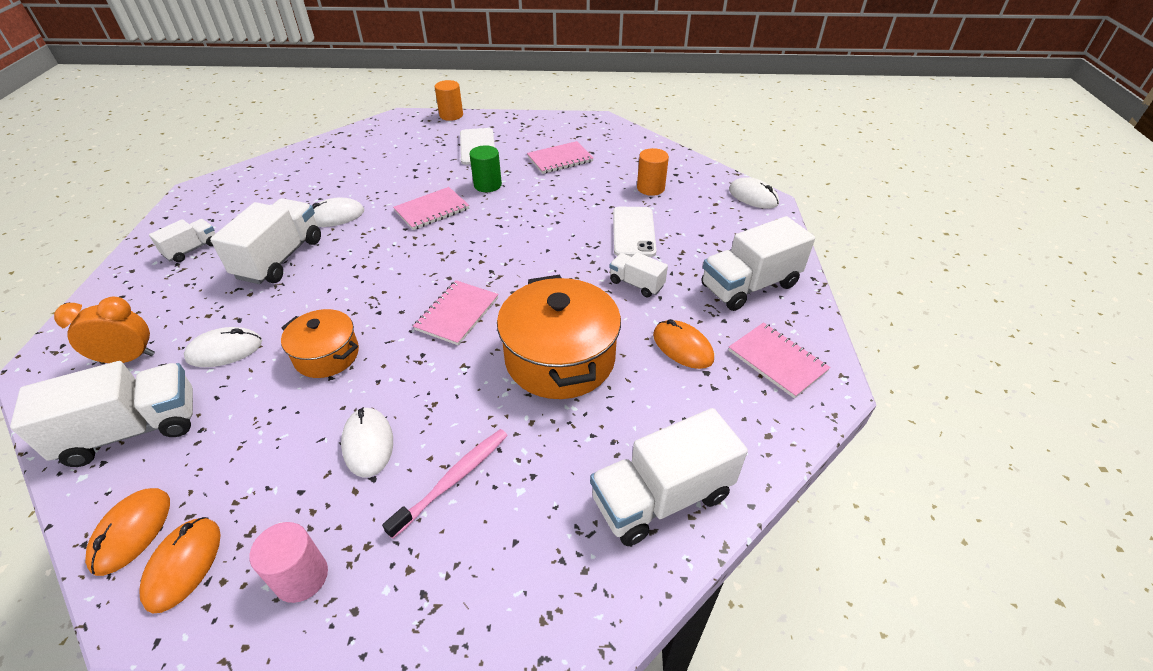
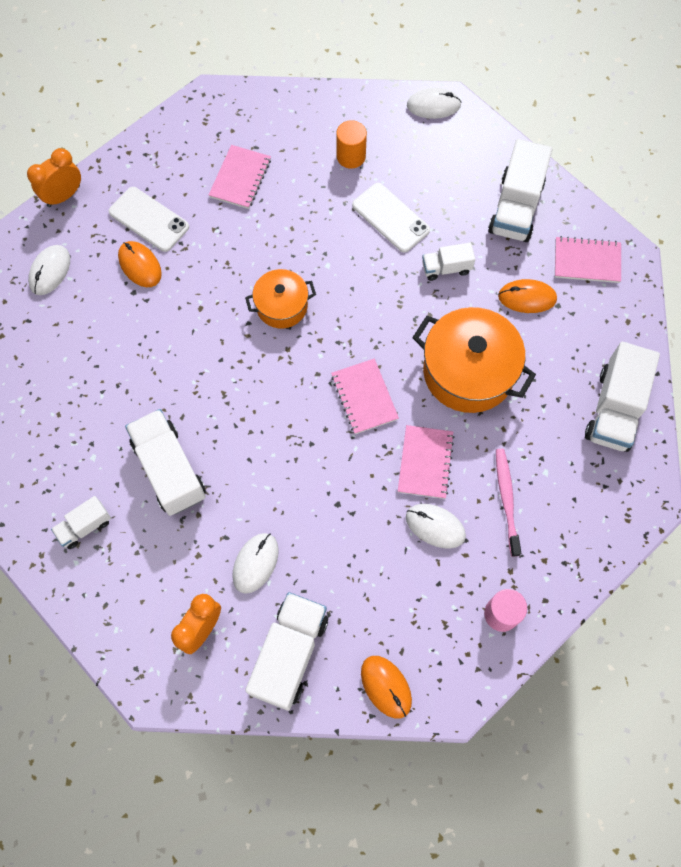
camera: 45 degrees left, 25 degrees up
(184, 565) = (438, 669): orange mouse -> orange mouse (140, 265)
(192, 249) = (85, 526): white truck -> white truck turned 120 degrees counterclockwise
(327, 355) = (327, 503): orange pot -> orange pot (281, 306)
(336, 216) = (147, 396): white mouse -> white mouse (50, 271)
(432, 210) = (214, 323): pink notebook -> pink notebook (425, 462)
(451, 115) = (63, 196): orange cylinder -> orange clock
(487, 185) = (221, 259): green cylinder -> none

